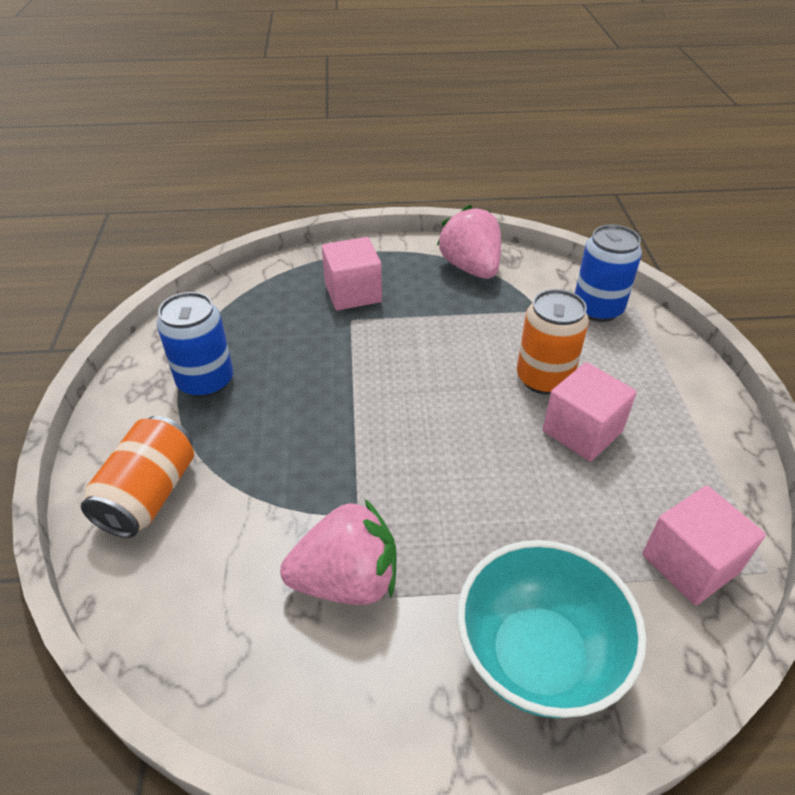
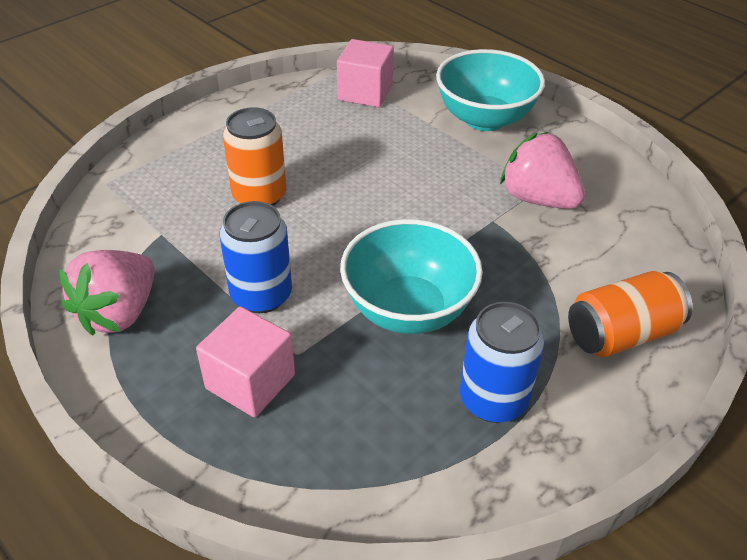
camera: 130 degrees left, 0 degrees up
(324, 389) = (408, 310): none -> turquoise bowl
(582, 431) = (300, 159): pink cube -> none
(597, 309) = (128, 202): blue can -> blue can (261, 295)

